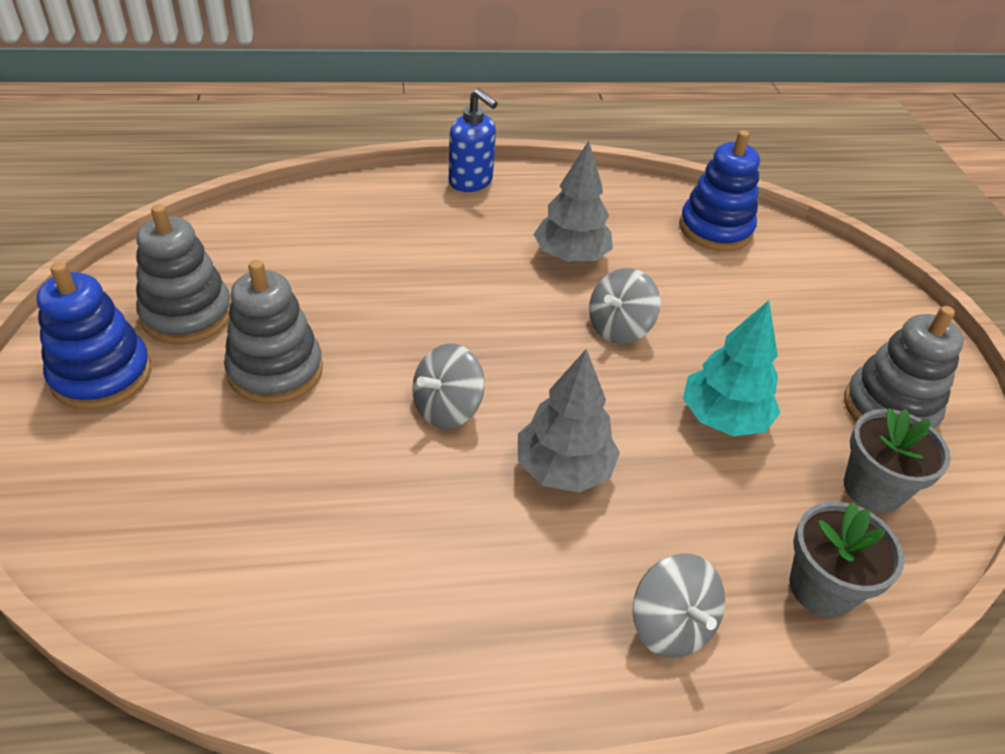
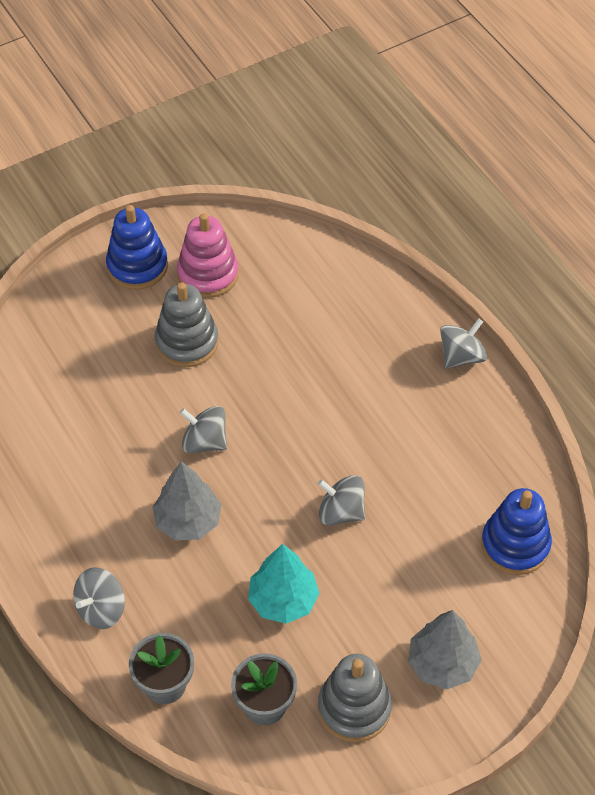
camera: 70 degrees right, 10 degrees up
(187, 315) = (208, 274): grey stacking toy -> pink stacking toy
(471, 182) = (461, 356): blue soap dispenser -> grey spinning top
(571, 256) = (407, 456): grey tree -> grey tree (442, 664)

